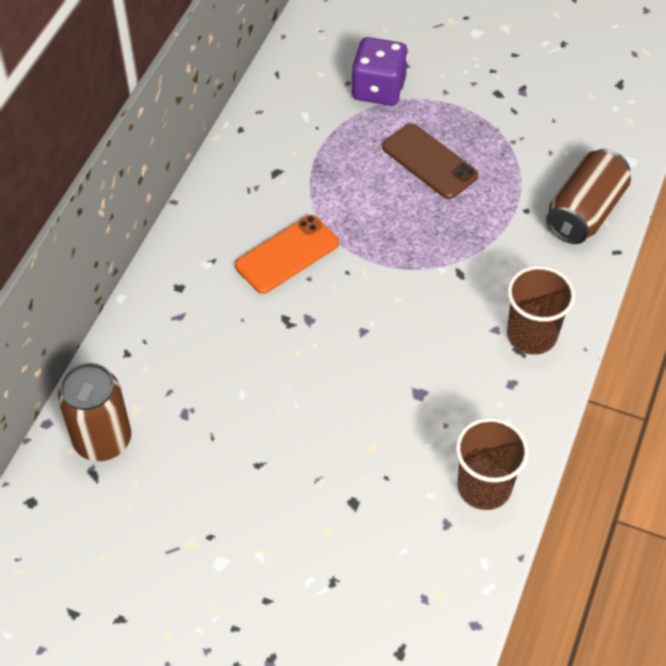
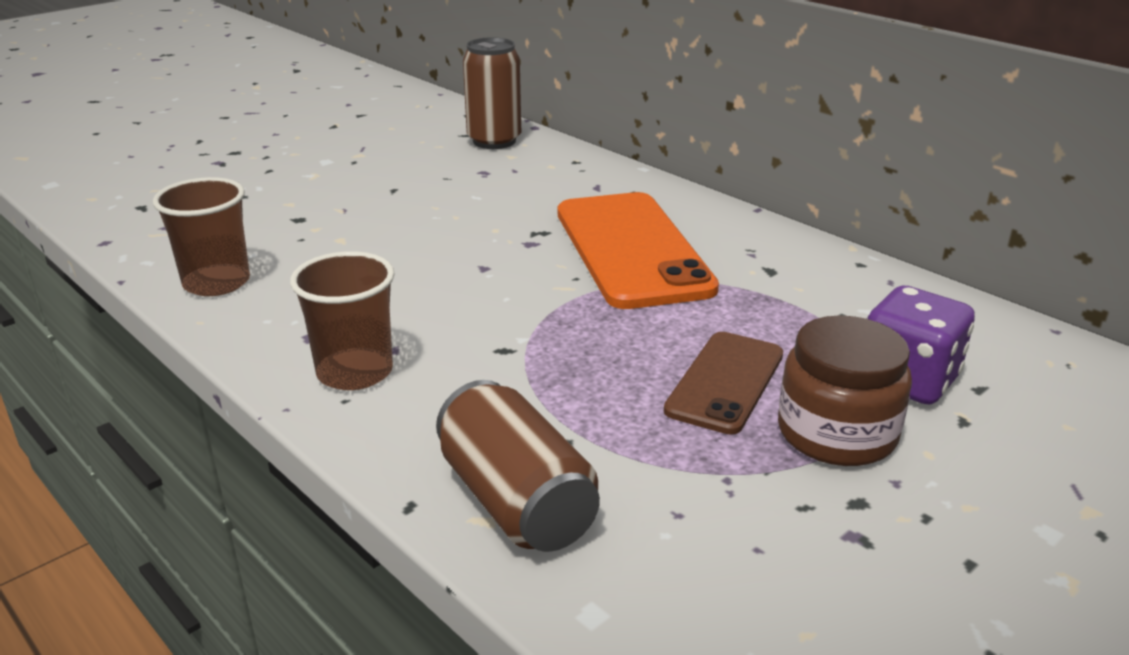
camera: 115 degrees right, 25 degrees down
(287, 254) = (631, 250): orange phone -> orange phone, size x1.73
(429, 162) = (725, 382): brown phone -> brown phone turned 45 degrees counterclockwise
(448, 109) = (836, 433): none -> brown jar

